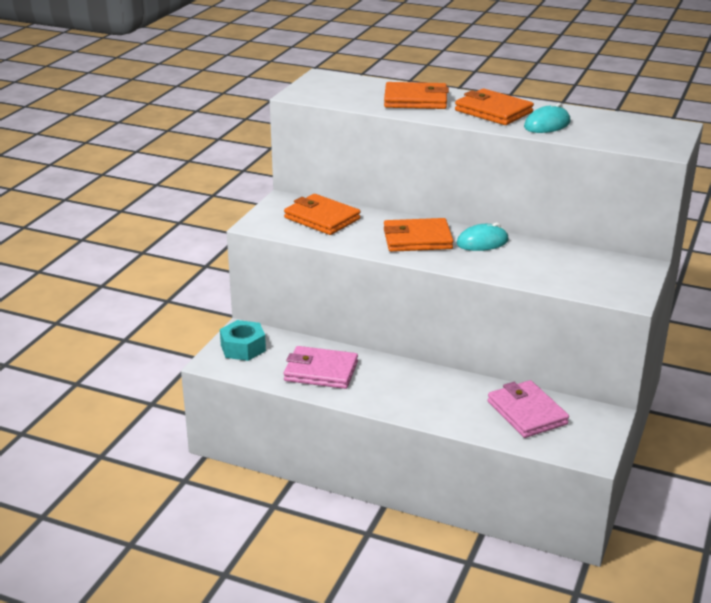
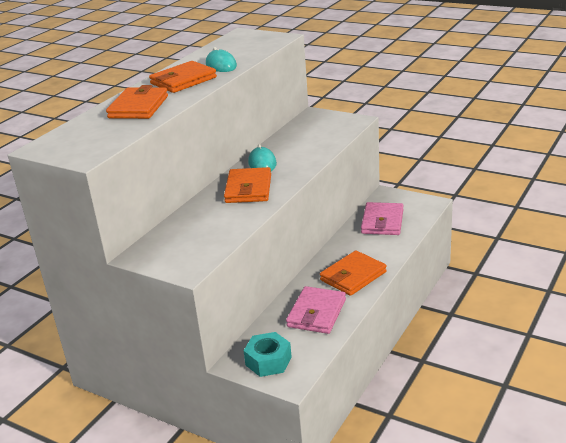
camera: 80 degrees left, 0 degrees up
(322, 218) = (190, 233): orange wallet -> orange wallet (353, 276)
(527, 413) = (382, 222): pink wallet -> pink wallet turned 60 degrees counterclockwise

